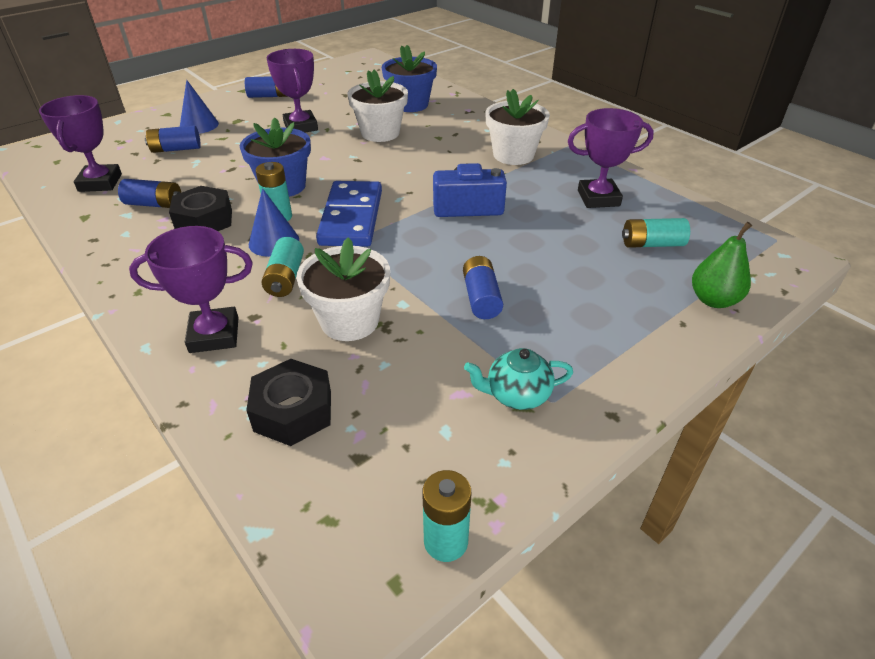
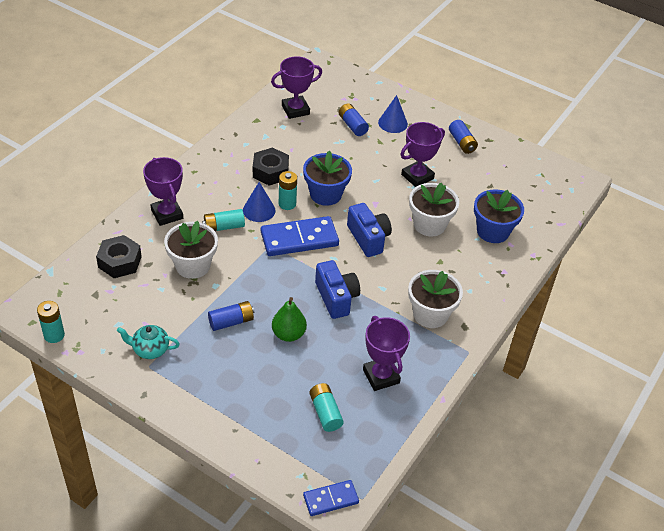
camera: 70 degrees right, 5 degrees up
(154, 204) = (280, 143): blue battery -> none
(379, 171) = (368, 238): none -> blue camera
(516, 395) = (150, 349): turquoise teapot -> turquoise teapot turned 60 degrees counterclockwise
(713, 300) = (265, 448): green pear -> green pear (288, 334)
(784, 261) = (330, 499): none -> blue domino

